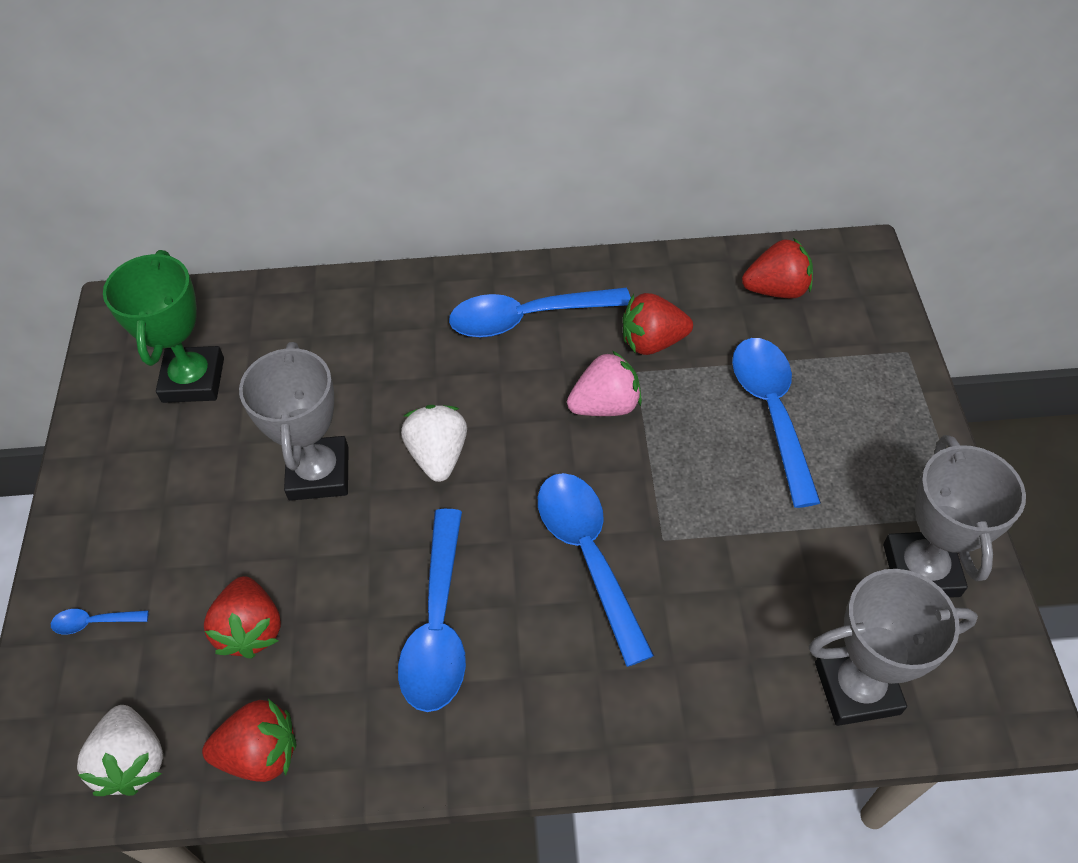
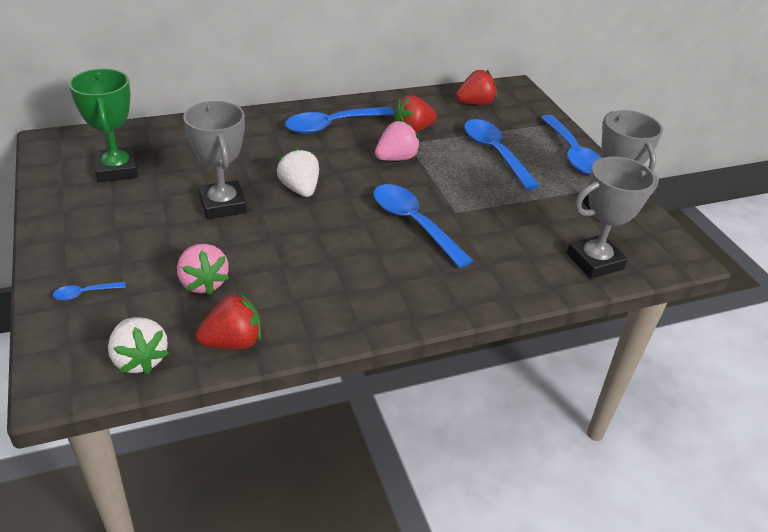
camera: 20 degrees left, 15 degrees down
(251, 629) = (203, 283): red strawberry -> pink strawberry
(438, 625) = (331, 265): blue spoon -> blue spoon (572, 154)

